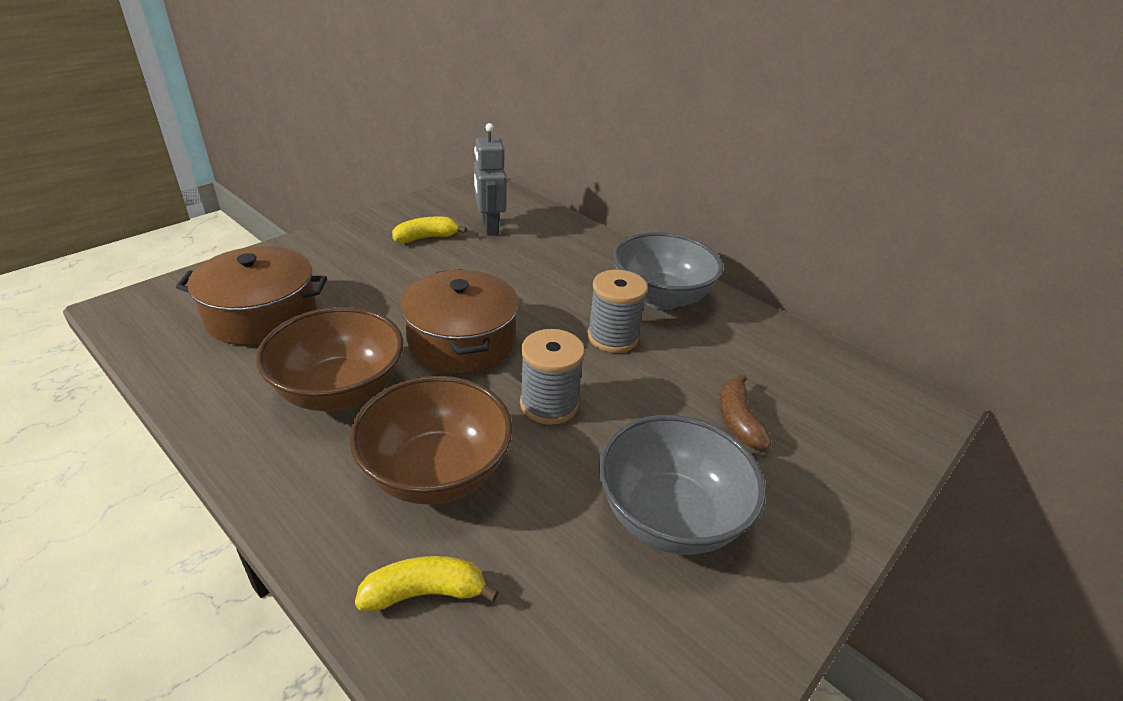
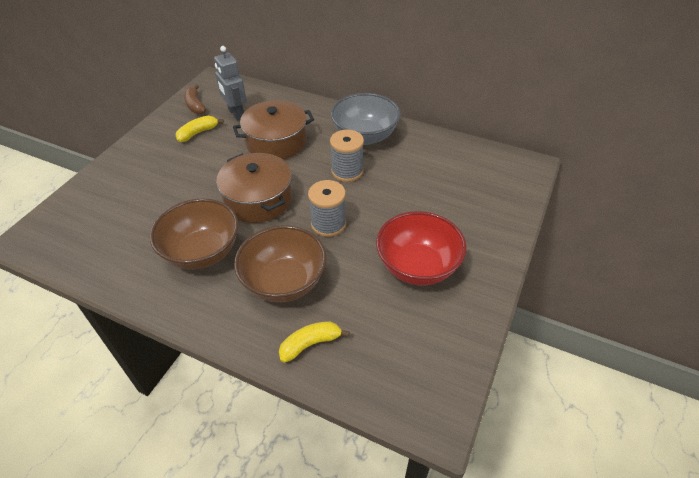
camera: 15 degrees left, 10 degrees up
(262, 315) = (122, 218): brown pot -> brown pot (276, 141)
(670, 516) = (417, 267): grey bowl -> red bowl
(738, 421) = (435, 203): brown banana -> brown banana (195, 105)

